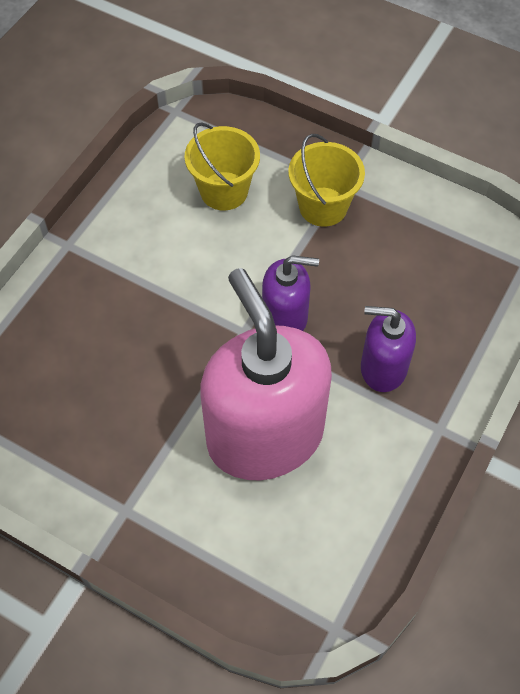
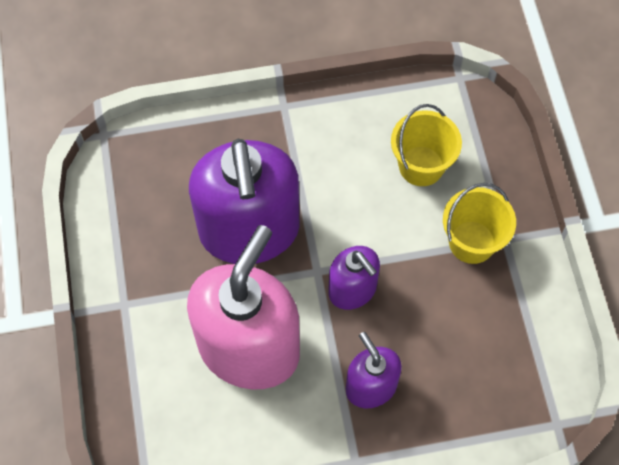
camera: 50 degrees right, 5 degrees up
(156, 355) = (249, 231): none -> purple soap dispenser

